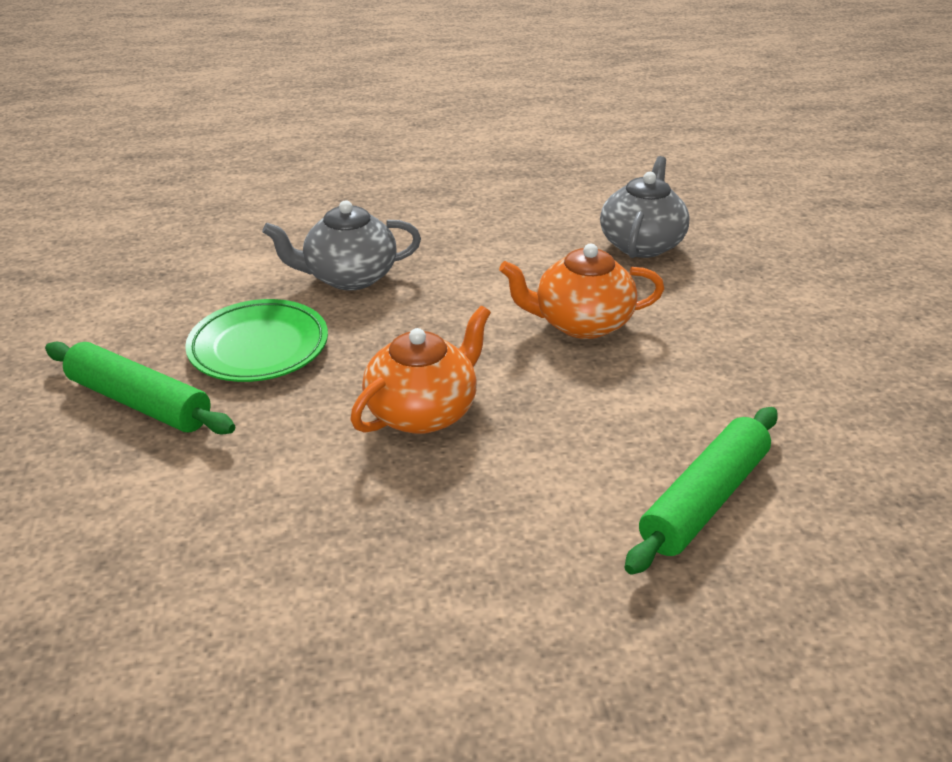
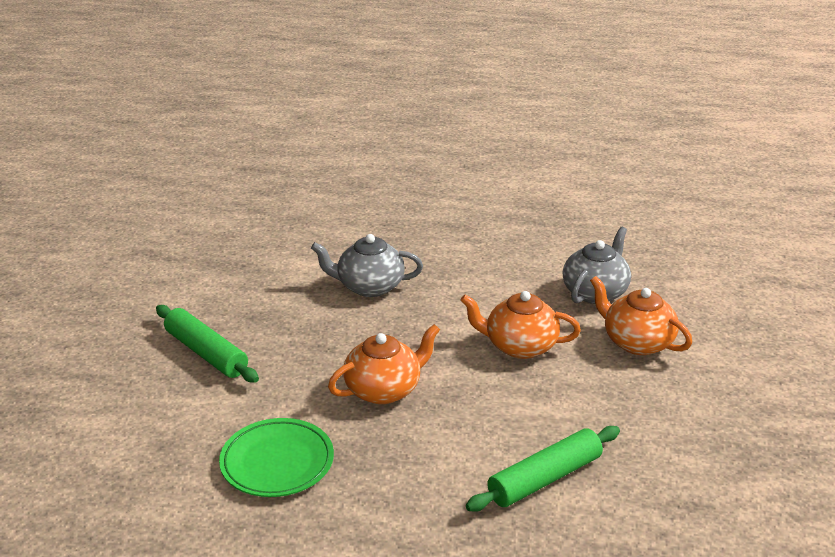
camera: 15 degrees right, 5 degrees down
(259, 347) = (291, 328): green plate -> green plate (277, 462)
(723, 296) = (636, 342): none -> orange teapot

